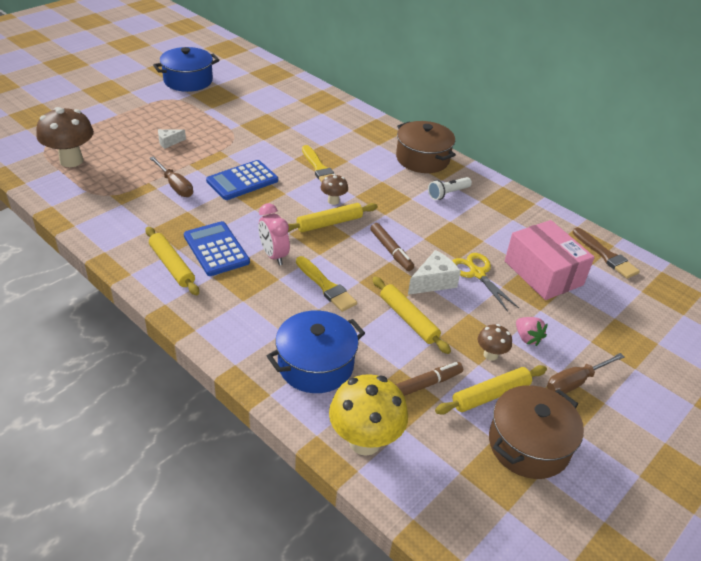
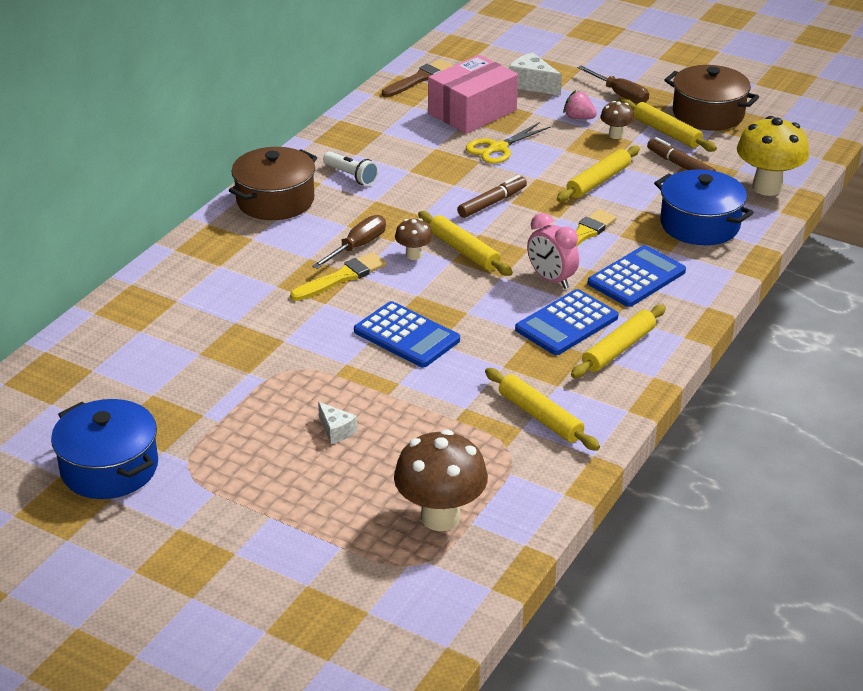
camera: 100 degrees left, 5 degrees down
(126, 213) = (540, 417): none -> yellow rolling pin
(175, 186) = (451, 391): brown screwdriver -> brown screwdriver (357, 246)
(254, 300) = (636, 277): none -> blue calculator
(274, 255) = (551, 279): pink clock -> pink clock turned 90 degrees clockwise
(433, 282) = (529, 172): white cheese -> white cheese (532, 84)
(527, 338) = (579, 118): pink strawberry -> pink strawberry turned 105 degrees counterclockwise

